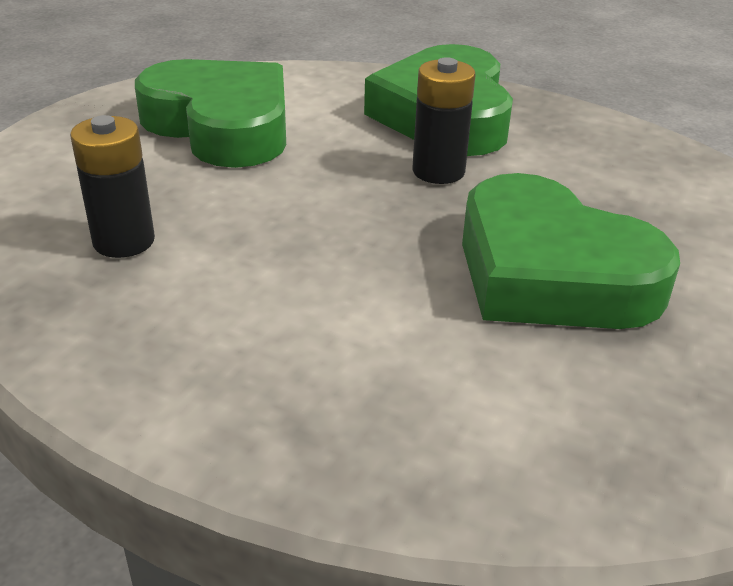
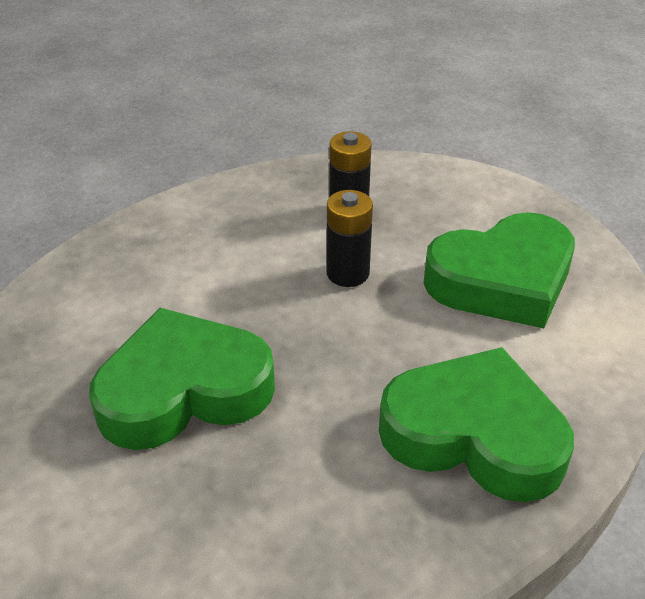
camera: 115 degrees right, 5 degrees up
(438, 171) = (362, 386): black battery -> black battery (347, 273)

